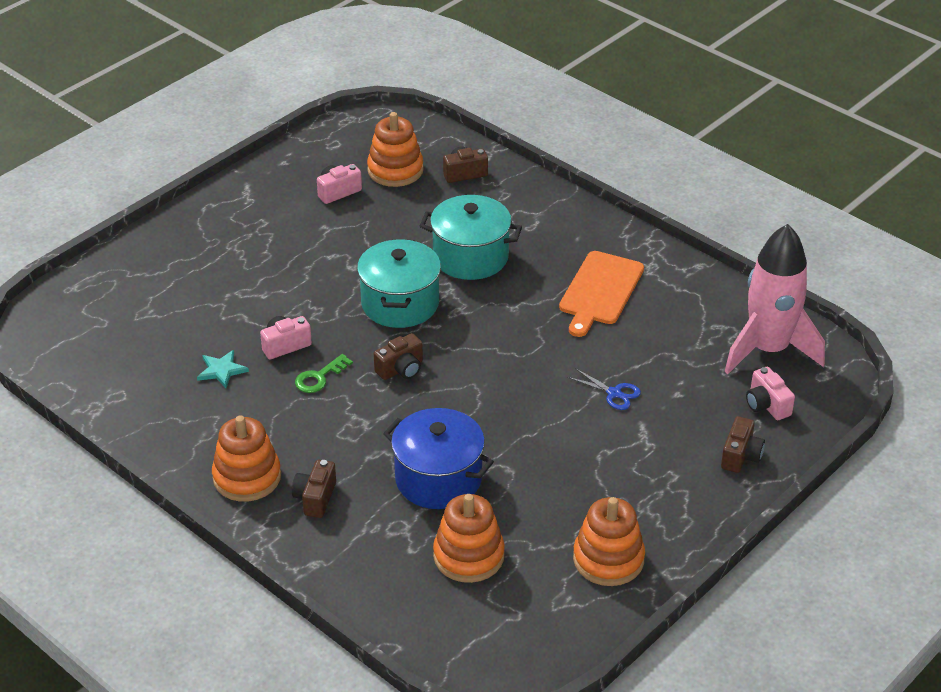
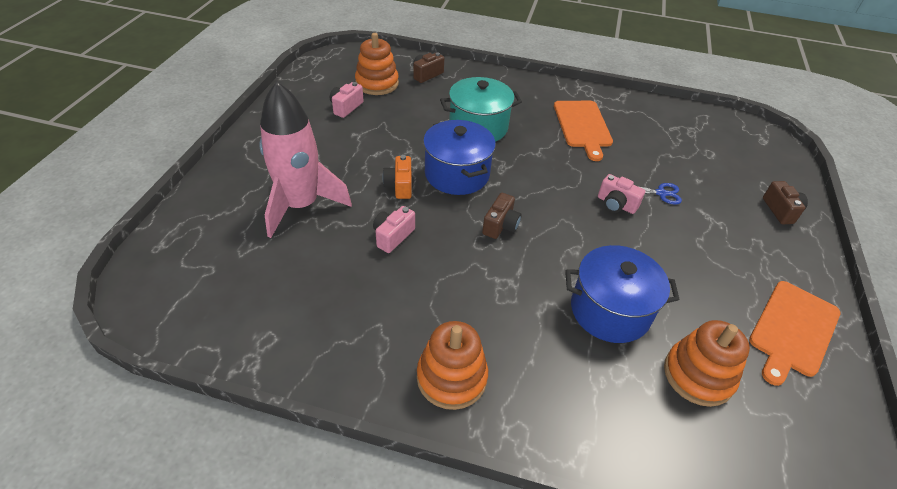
camera: 30 degrees left, 5 degrees up
(221, 370) = (353, 277): turquoise star -> none
(315, 498) = (528, 373): brown camera -> none
(319, 377) = (442, 255): green key -> none
(329, 298) = (399, 186): none -> orange camera
(400, 303) = (457, 174): turquoise pot -> blue pot
(608, 559) = (793, 330): orange stacking toy -> orange cutting board
(766, 405) = (755, 170): pink camera -> pink camera (616, 204)
(768, 350) = (717, 134): pink rocket -> pink rocket (301, 205)

